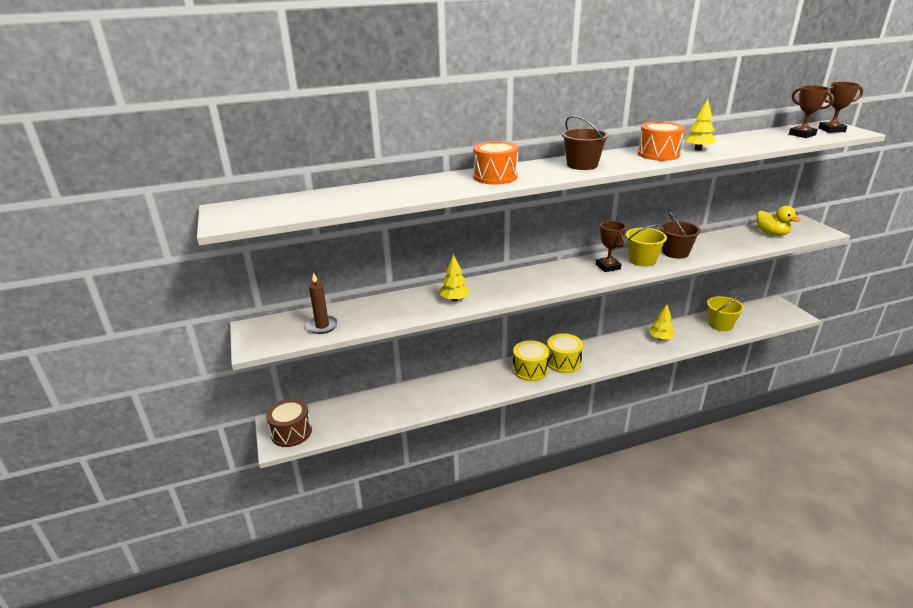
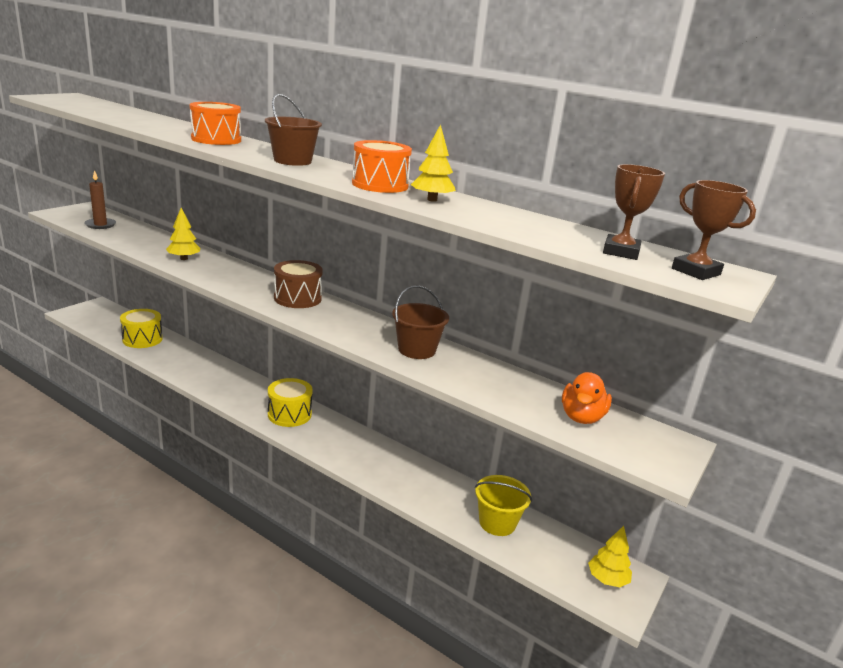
camera: 50 degrees right, 5 degrees down
(291, 432) = (88, 314): brown drum -> brown drum (297, 298)
(530, 370) = (258, 397): yellow drum -> yellow drum (142, 339)
(608, 267) = (328, 315): brown trophy -> none
(642, 260) = (369, 332): yellow bucket -> none
(660, 338) = (407, 474): yellow tree -> yellow tree (607, 579)
(771, 234) = (581, 417): yellow duck -> orange duck

